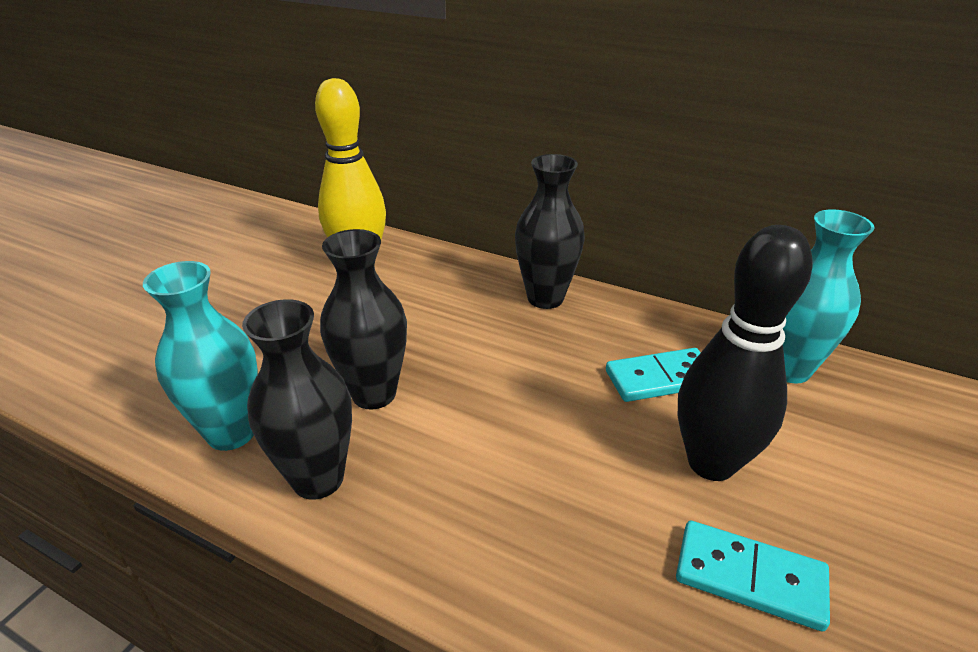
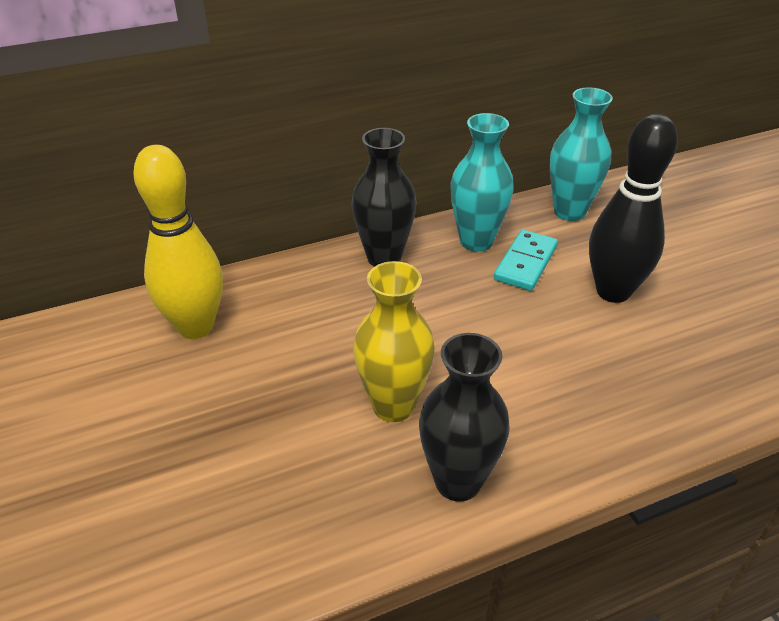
camera: 50 degrees left, 5 degrees up
(231, 433) = (350, 515): turquoise vase -> turquoise vase (476, 241)
(374, 394) = (393, 406): black vase -> yellow vase
(749, 577) = (699, 332): turquoise domino -> none

